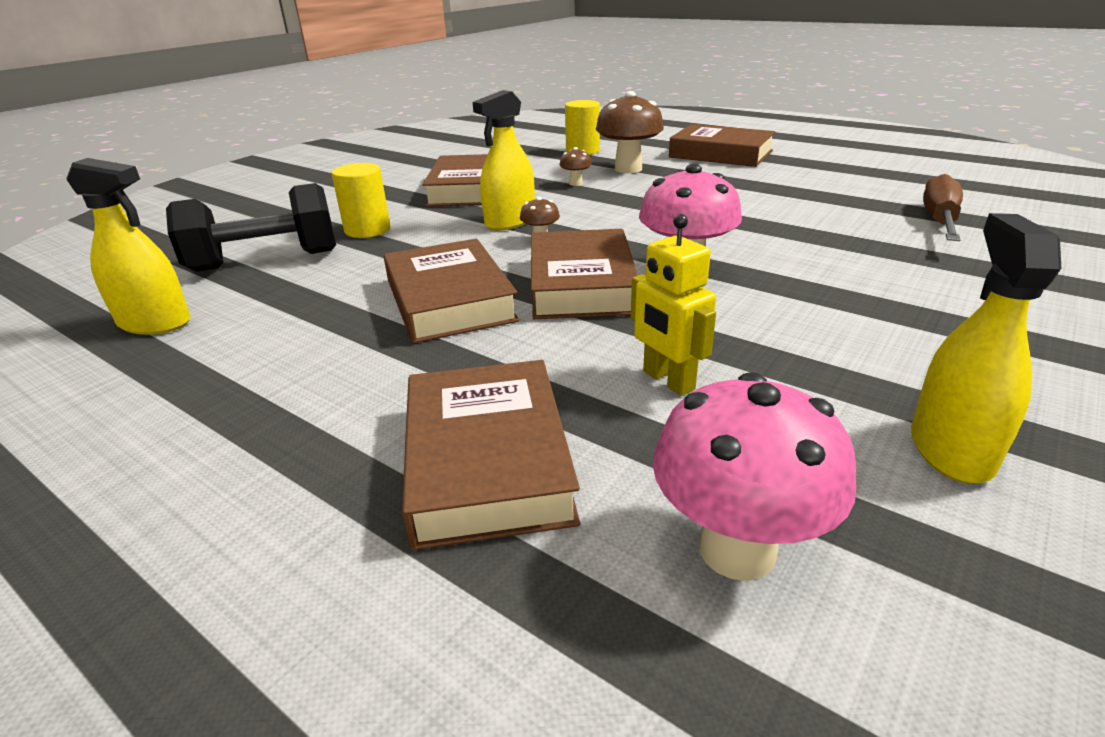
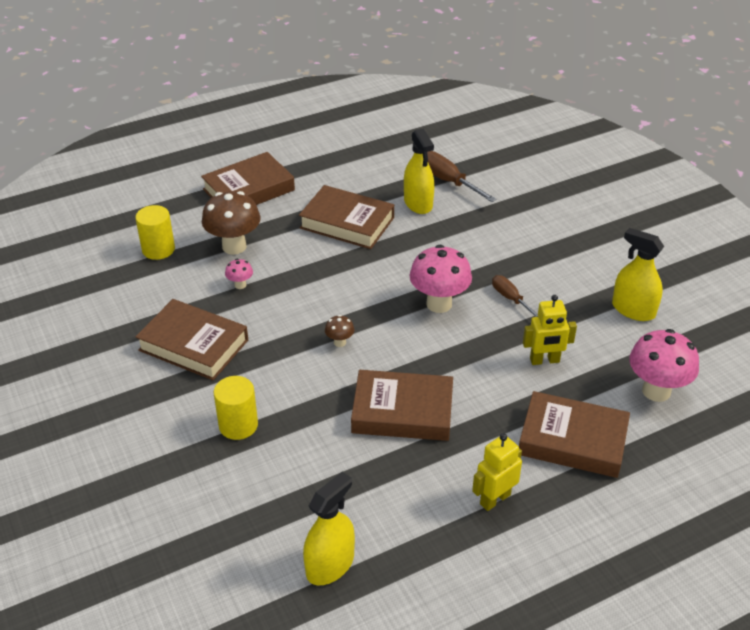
camera: 65 degrees left, 10 degrees up
(265, 261) = (256, 495): black dumbbell -> none
(301, 412) = (495, 499): none -> yellow robot
(510, 222) = (292, 345): yellow spray bottle -> yellow spray bottle (418, 203)
(575, 183) = (240, 285): brown mushroom -> pink mushroom
(581, 284) = (423, 349): brown book -> brown book (347, 223)
(774, 317) = (510, 299): none -> brown screwdriver

